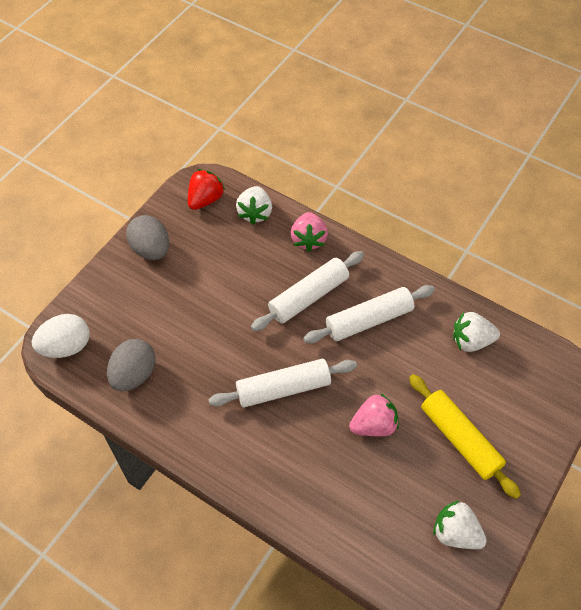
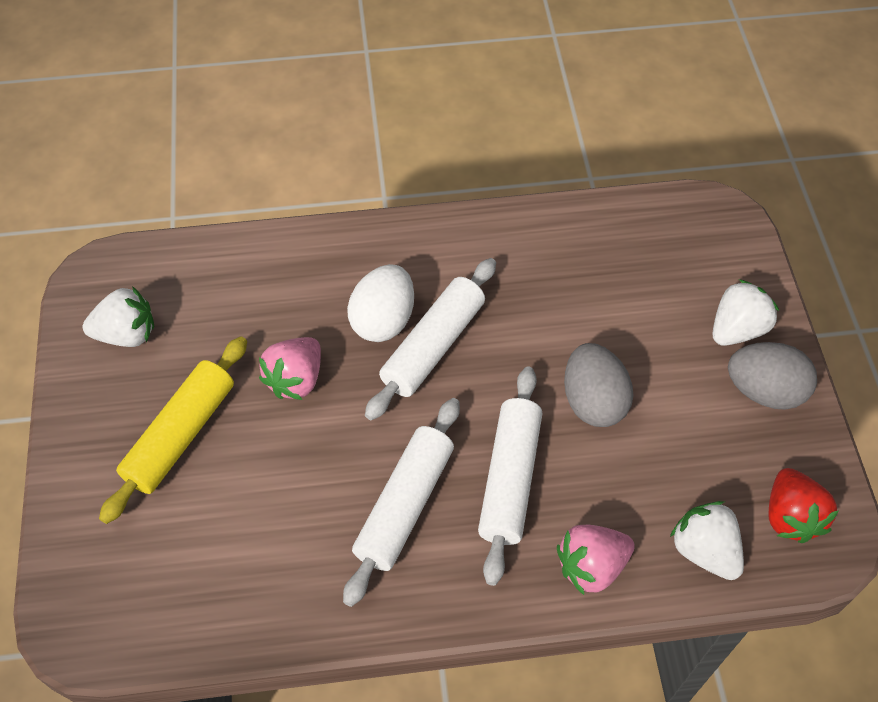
camera: 140 degrees right, 0 degrees up
(66, 346) = (706, 222): white egg -> white egg (383, 320)
(134, 374) = (605, 247): grey egg -> grey egg (593, 401)
(308, 239) = (591, 566): pink strawberry -> pink strawberry turned 75 degrees counterclockwise
(460, 439) = (181, 435): yellow rolling pin -> yellow rolling pin turned 75 degrees counterclockwise
(471, 341) = (245, 579): white strawberry -> white strawberry (737, 329)

